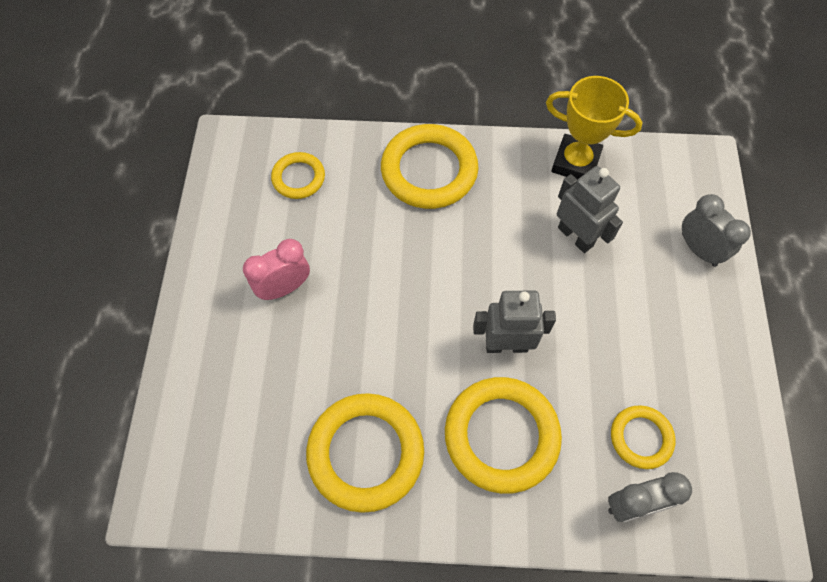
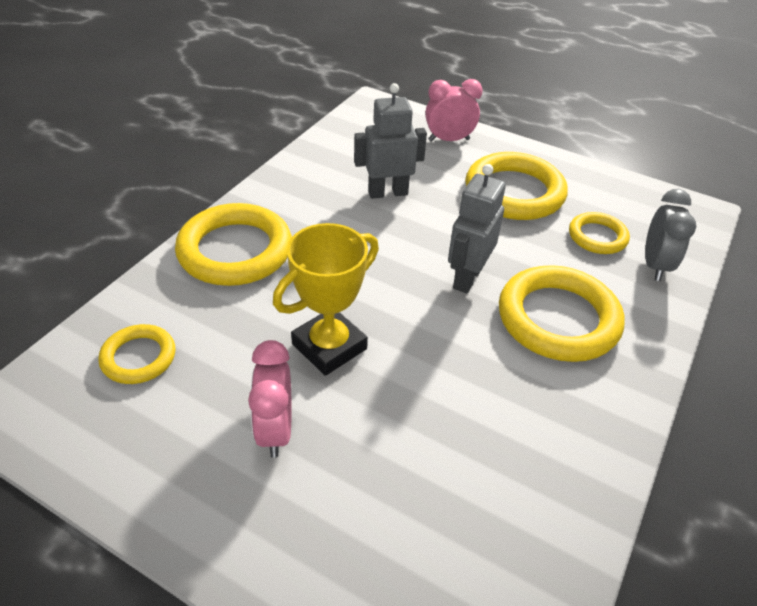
camera: 65 degrees left, 20 degrees down
(366, 453) = (530, 434): yellow ring -> yellow ring (514, 192)
(575, 162) = (315, 162): yellow trophy -> yellow trophy (329, 346)
(698, 249) = (449, 140): grey clock -> pink clock

